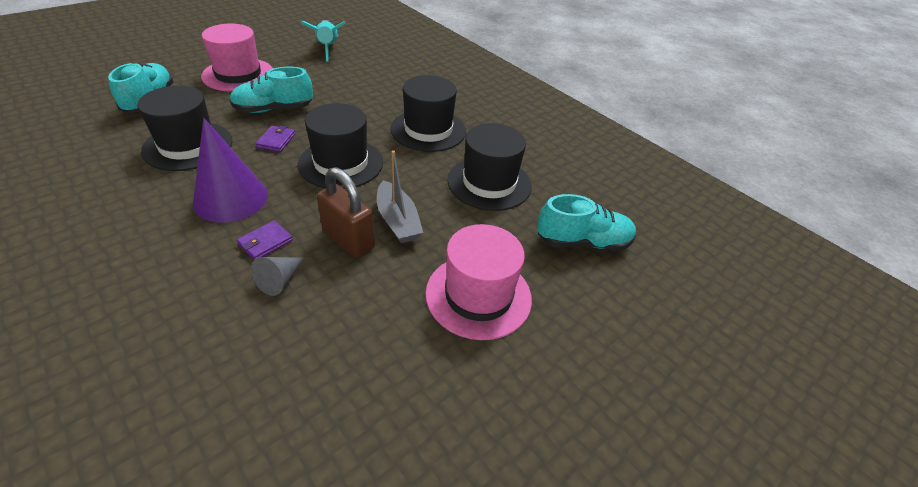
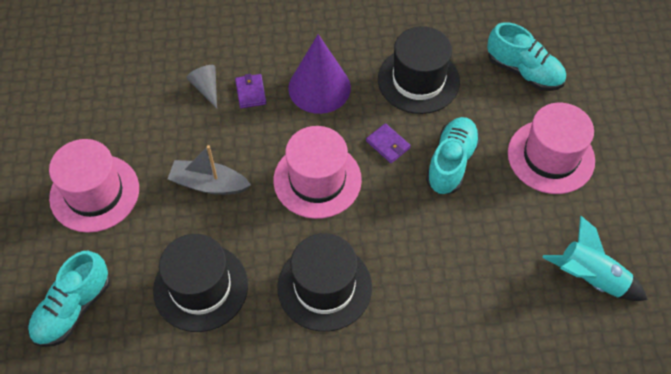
camera: 130 degrees right, 15 degrees up
(341, 163) = (317, 180): black hat -> pink hat
(348, 240) = (214, 141): brown padlock -> none

